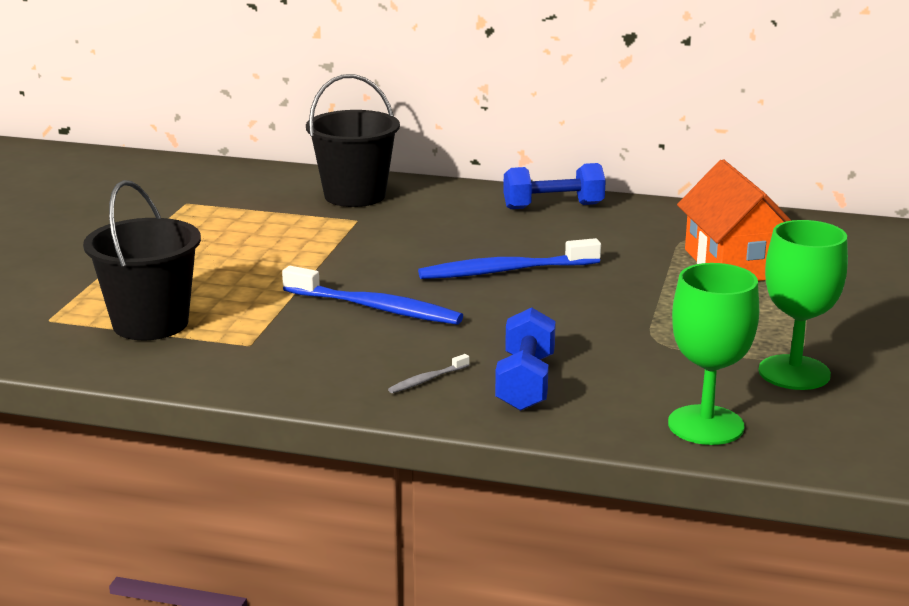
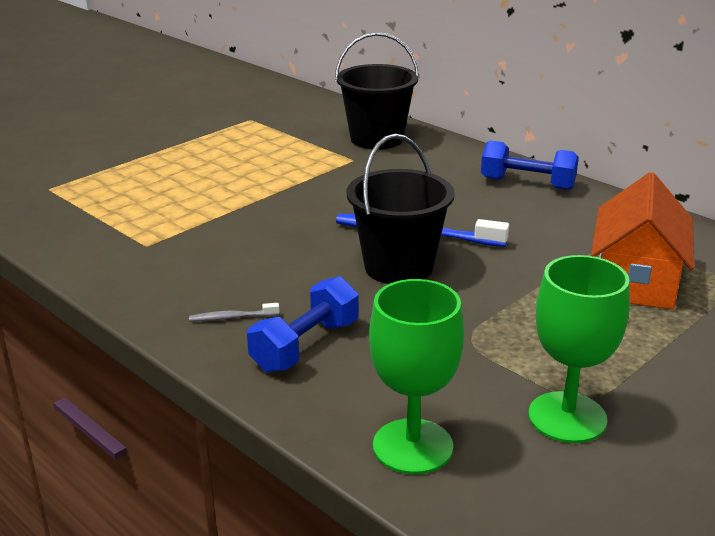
camera: 30 degrees right, 5 degrees up
(150, 323) = (105, 209): black bucket -> black bucket (398, 267)
(375, 308) = (273, 240): blue toothbrush -> none

